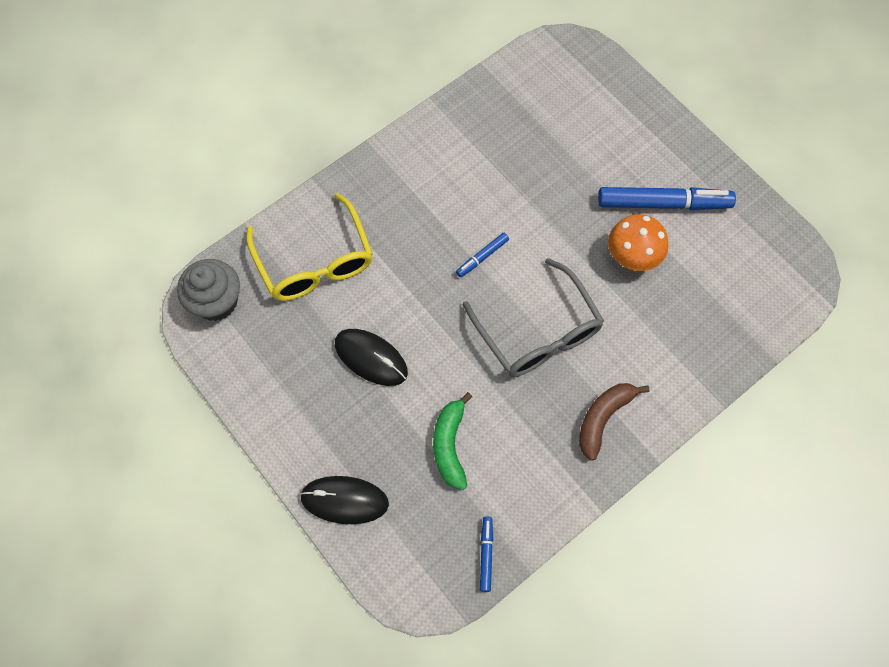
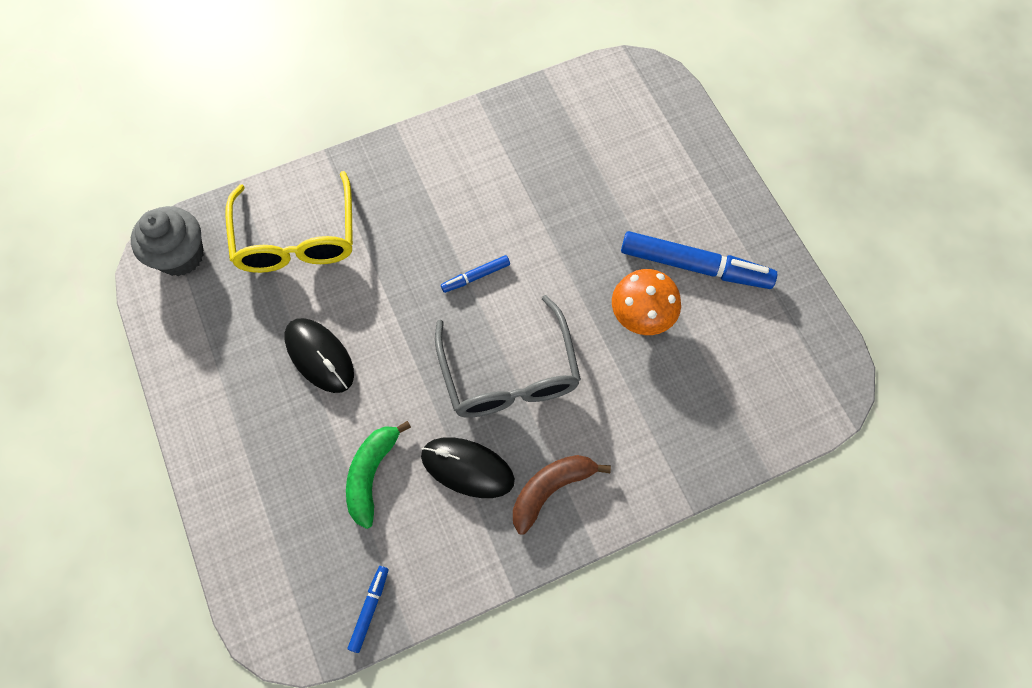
camera: 15 degrees right, 0 degrees up
(344, 500) = (238, 505): black mouse -> black mouse (467, 468)

